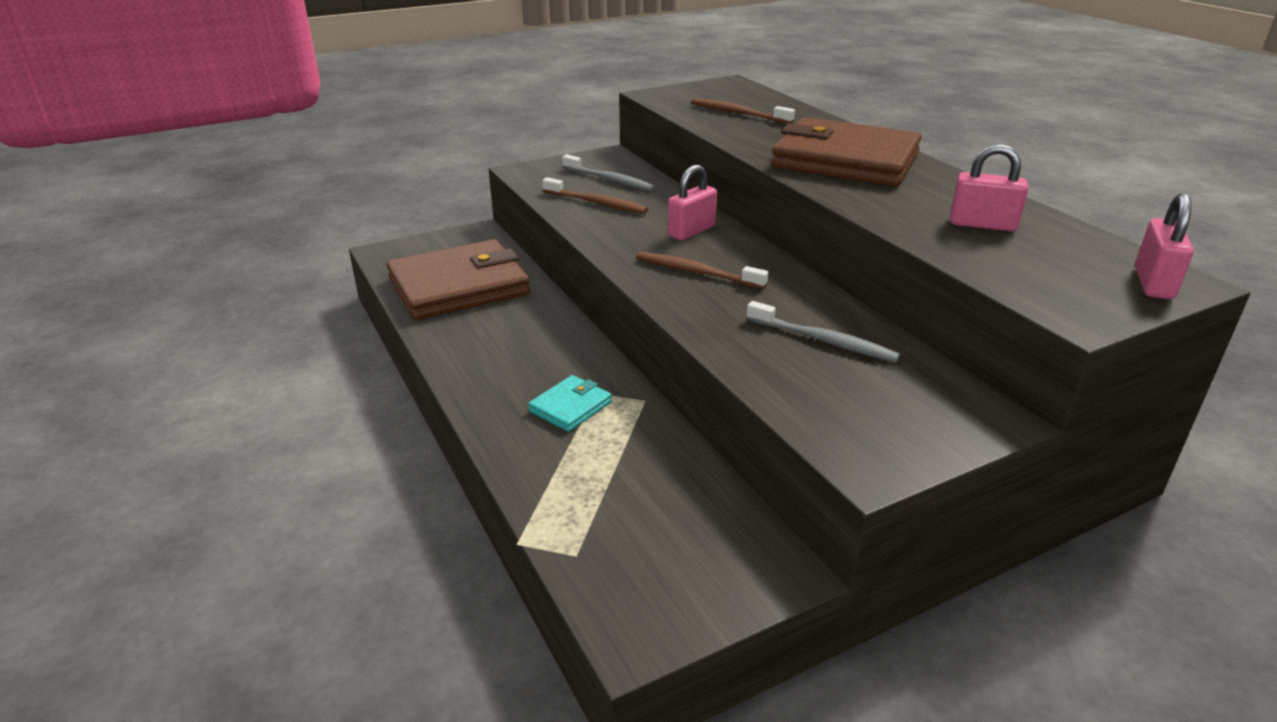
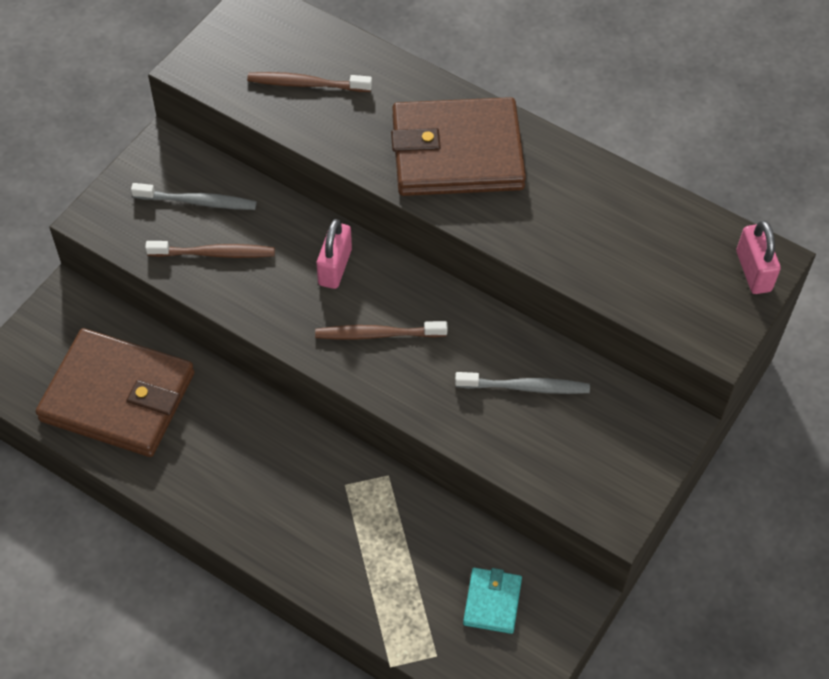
camera: 30 degrees left, 25 degrees up
(459, 286) = (118, 397): brown wallet -> brown wallet turned 75 degrees clockwise
(570, 407) = (335, 512): turquoise wallet -> turquoise wallet (492, 602)
(982, 224) = (612, 230): pink padlock -> none

